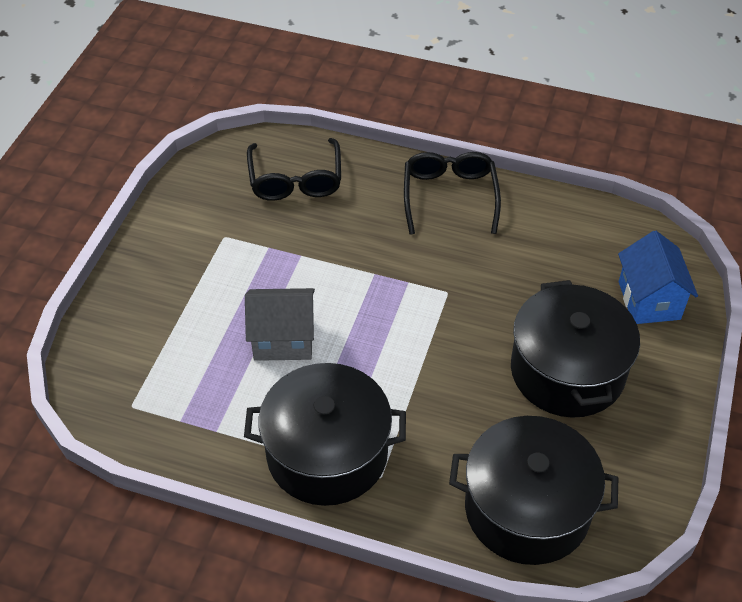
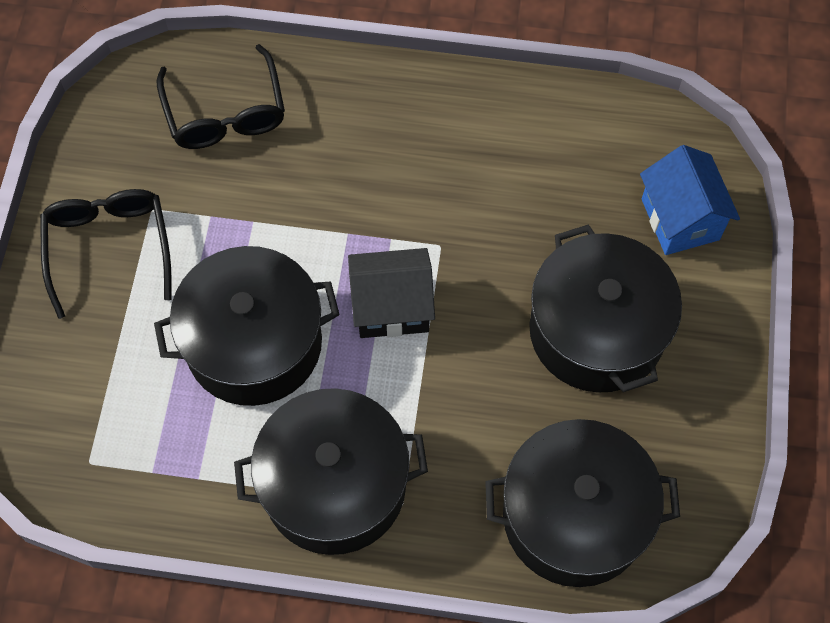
camera: 10 degrees left, 15 degrees up
(283, 339) = (254, 343): grey house -> black pot
(400, 330) = (392, 307): none -> black house
(449, 196) = (421, 107): black glasses -> black glasses (109, 247)

